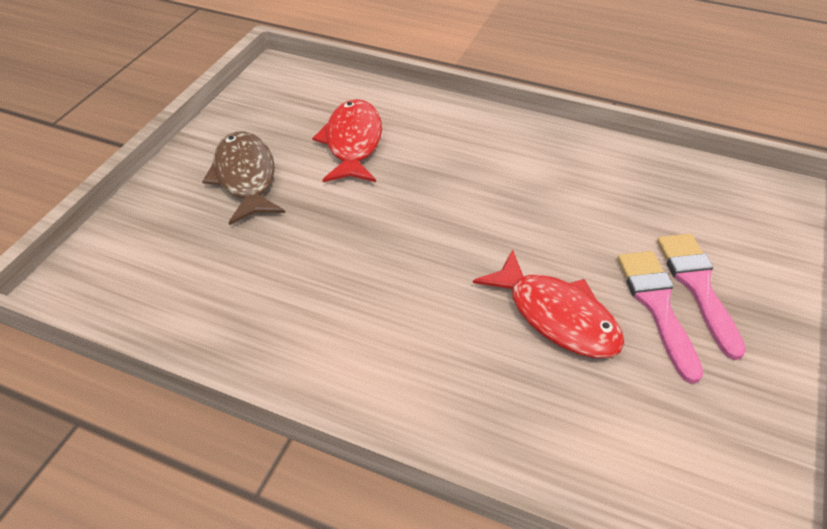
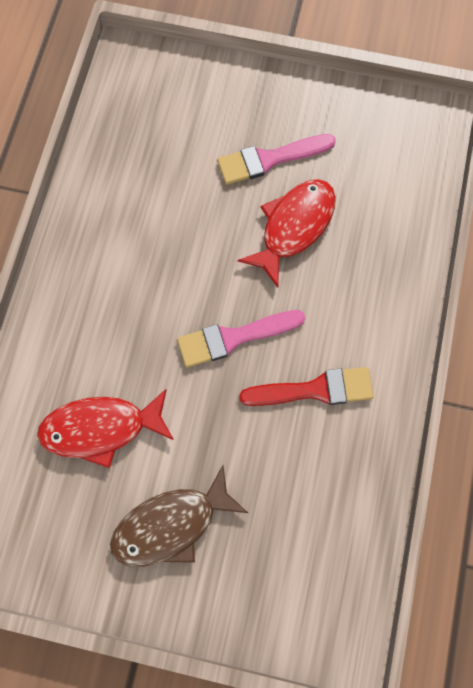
camera: 100 degrees left, 25 degrees up
(341, 303) = (314, 390): none -> red brush
(697, 286) = (244, 131): pink brush -> pink brush (234, 338)

